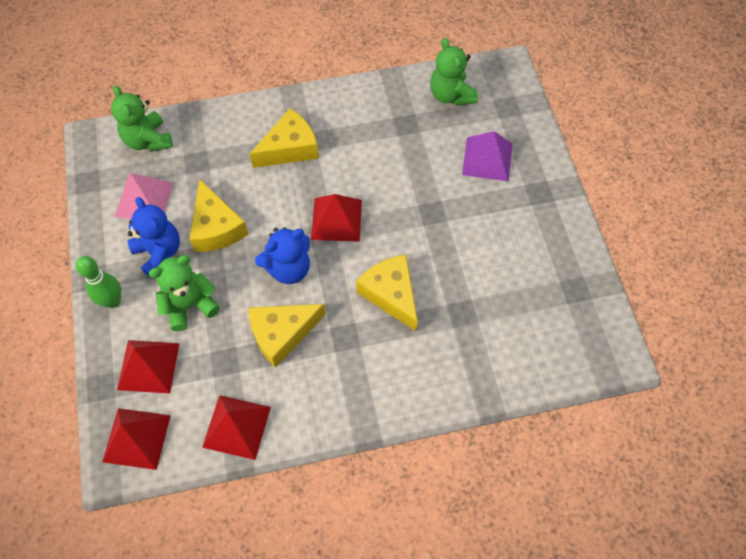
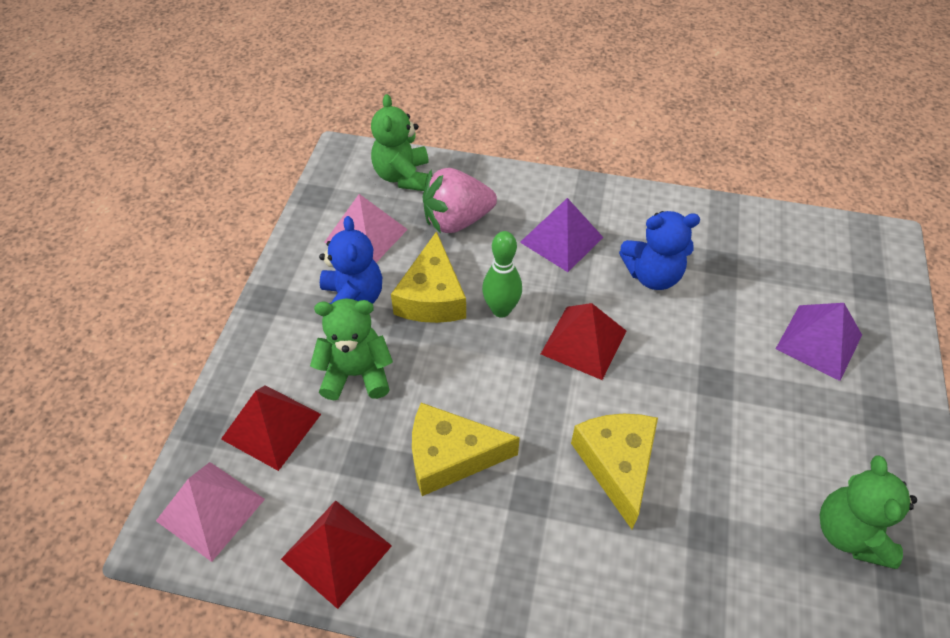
camera: 25 degrees right, 10 degrees down
(113, 301) = (272, 333): green bowling pin -> green bowling pin (501, 310)
(136, 438) = (210, 510): red pyramid -> pink pyramid
(207, 161) = (457, 220): none -> pink strawberry
(288, 268) = (496, 378): blue teddy bear -> blue teddy bear (652, 275)
(289, 148) = (561, 239): yellow cheese -> purple pyramid
(451, 95) = (795, 248): green teddy bear -> green teddy bear (850, 533)

